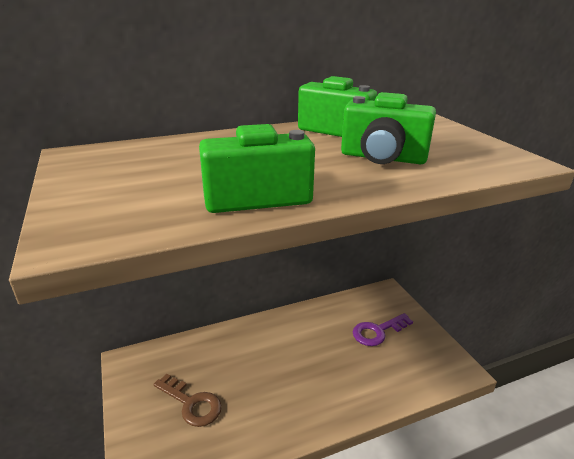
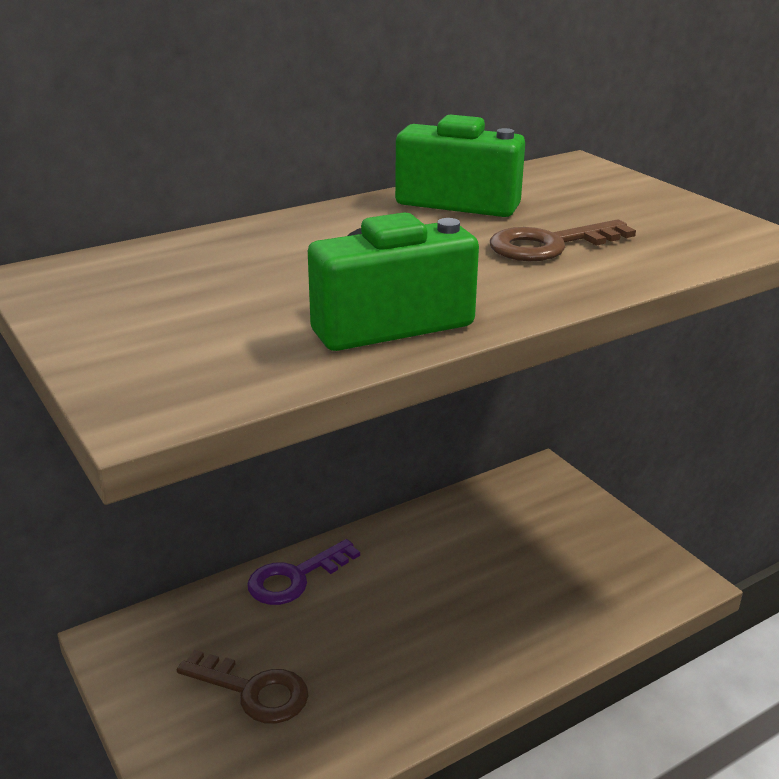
camera: 10 degrees left, 0 degrees up
(377, 331) = (540, 539): purple key -> purple key (295, 578)
(382, 158) = (549, 245): green camera -> brown key

